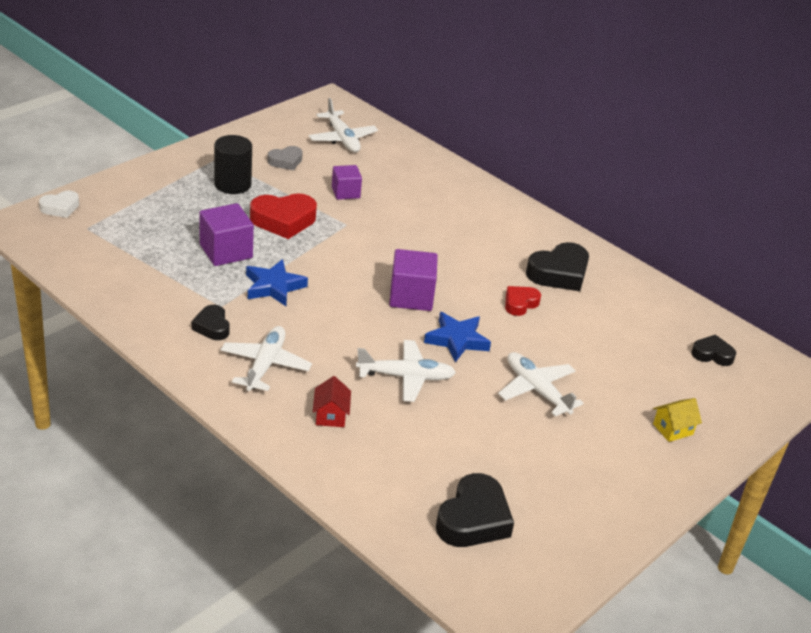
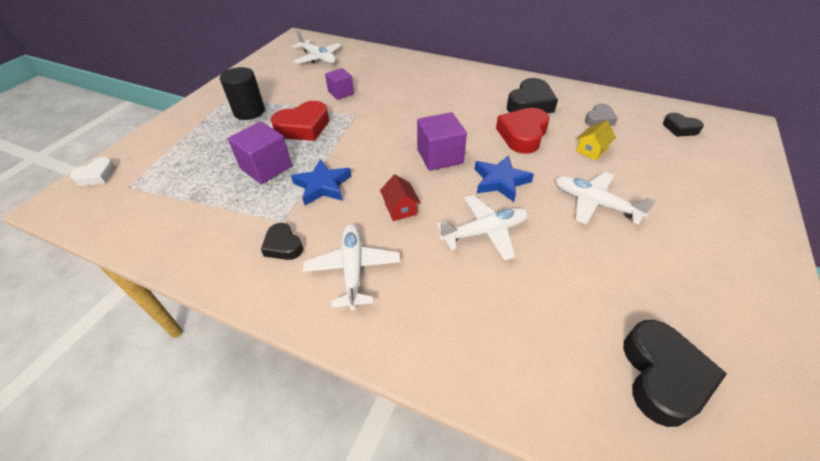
camera: 15 degrees left, 10 degrees up
(285, 161) = (284, 84): grey heart -> grey heart (599, 119)
(330, 415) = (445, 303): red house -> red house (400, 209)
(520, 303) = (522, 135): red heart -> red heart, size x1.72
(673, 429) = (718, 199): yellow house -> yellow house (591, 150)
(712, 354) = (680, 128): black heart -> black heart turned 135 degrees counterclockwise

